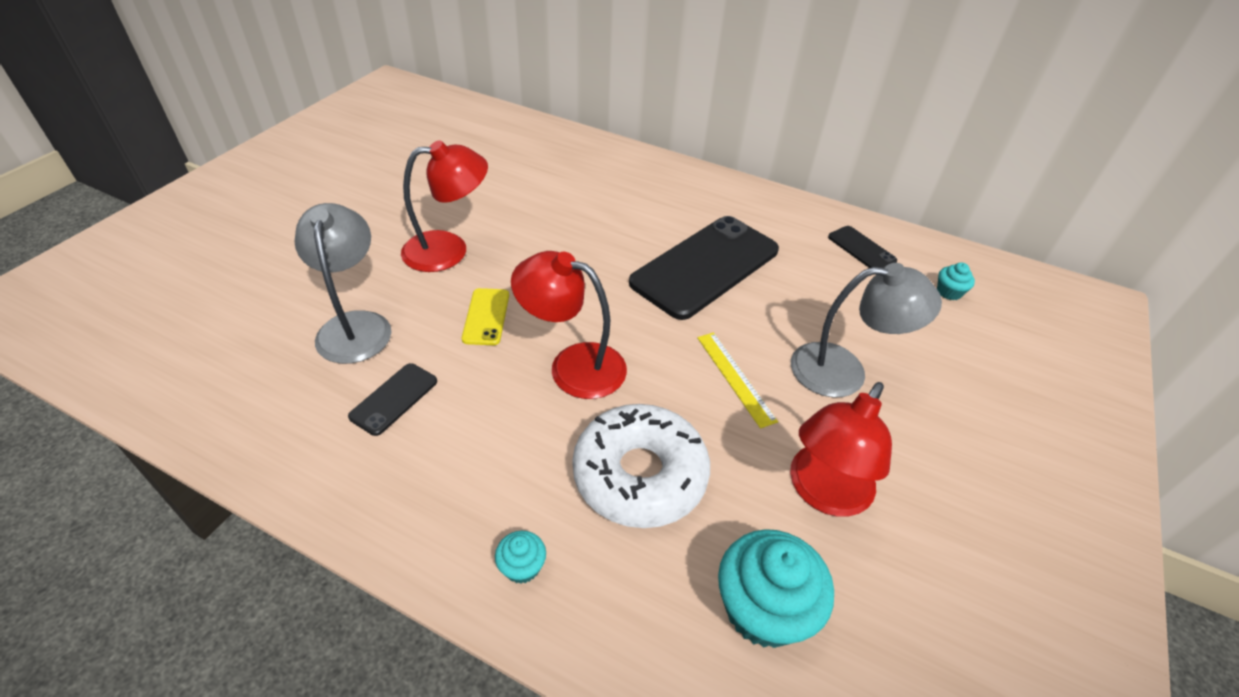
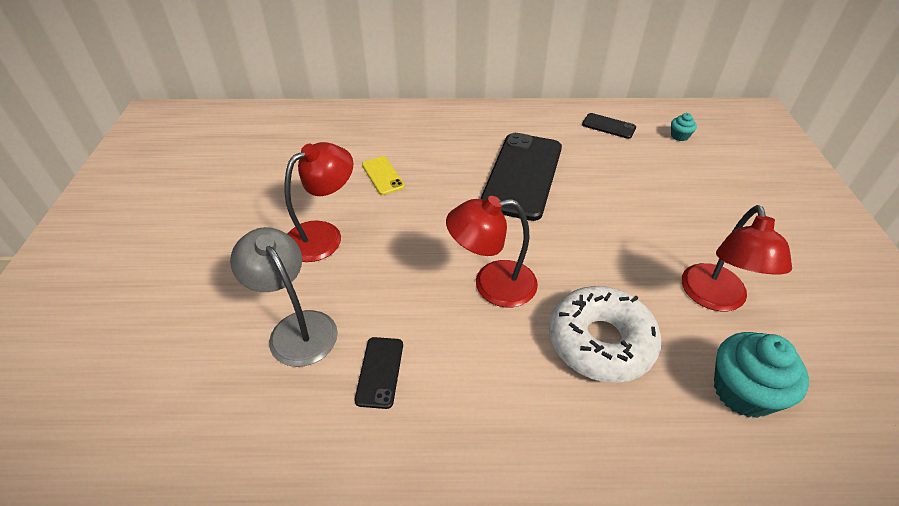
camera: 25 degrees left, 0 degrees up
(486, 317) = (397, 276): yellow phone -> yellow phone (382, 176)
(522, 567) = (579, 448): turquoise cupcake -> none
(735, 378) = (604, 246): yellow ruler -> none
(844, 371) = (663, 212): grey lamp -> none

